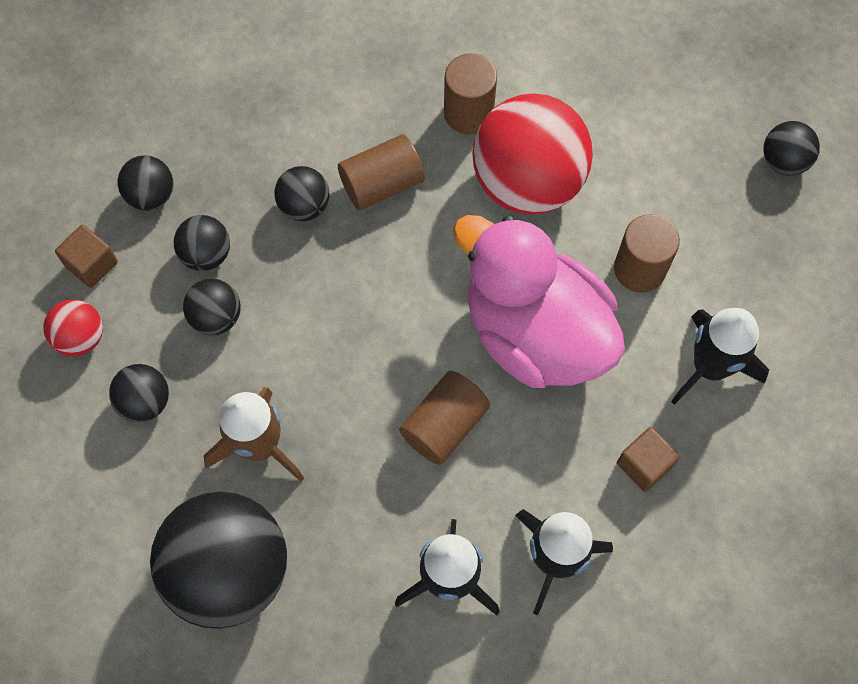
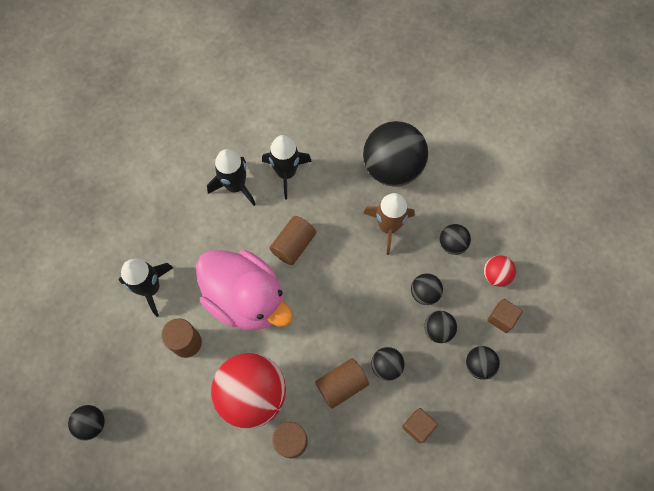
camera: 175 degrees right, 0 degrees up
(644, 464) = (189, 234): brown cube -> brown cube (418, 426)

